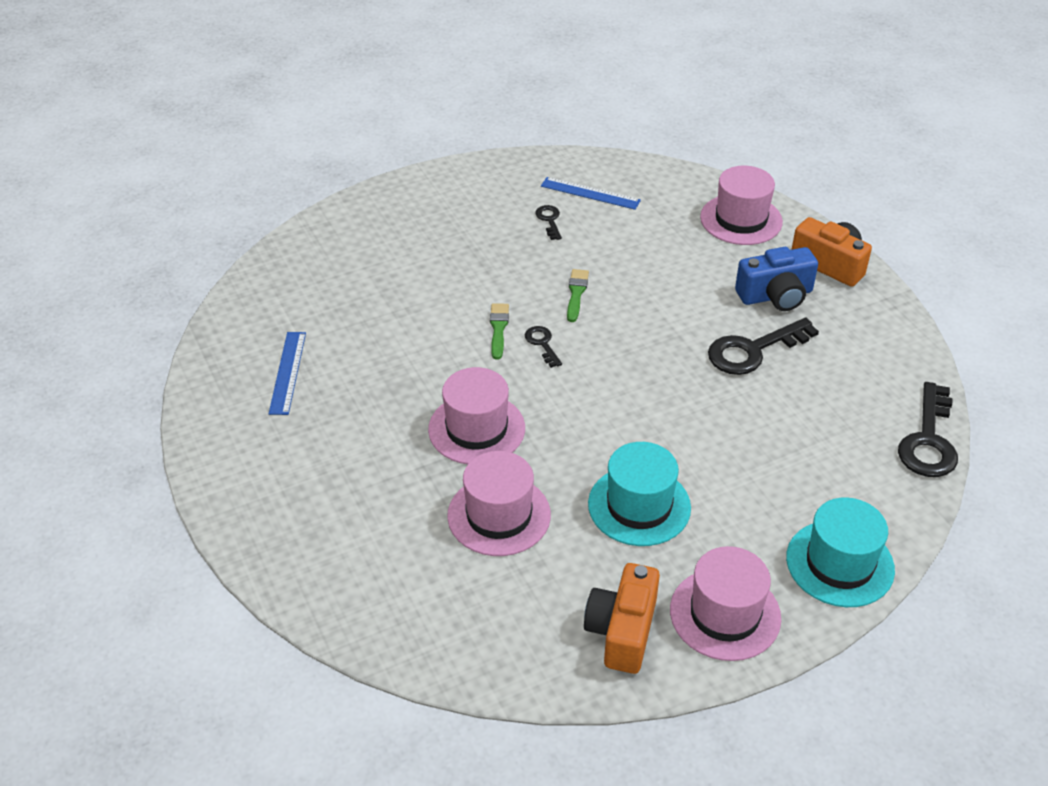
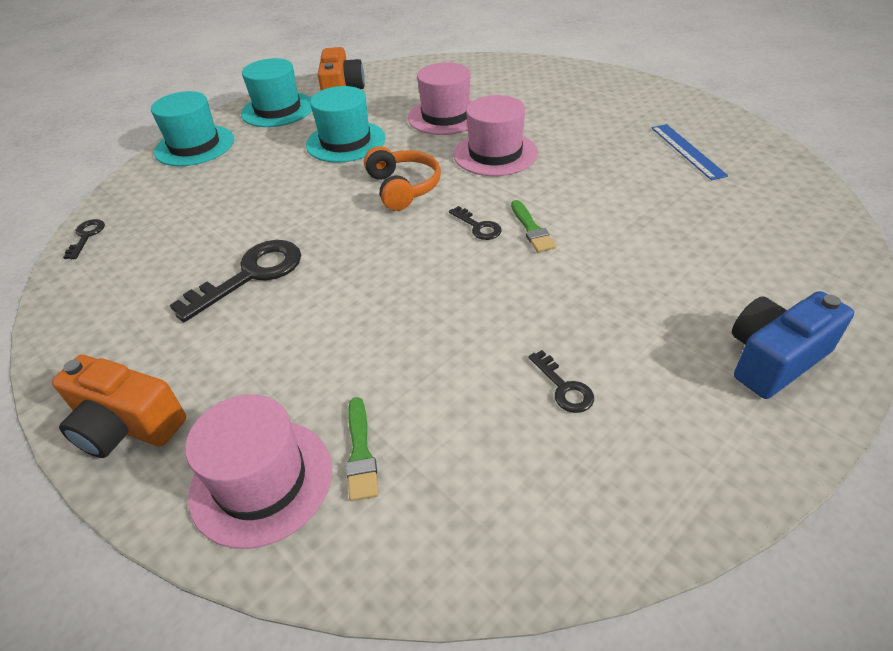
camera: 165 degrees right, 0 degrees up
(576, 293) = (469, 287): green brush -> green brush (360, 453)
(590, 193) = (531, 466): blue ruler -> none
(593, 409) = (403, 188): none -> orange headphones
(725, 614) = (278, 110): pink hat -> turquoise hat
(776, 295) = (217, 351): blue camera -> blue camera (774, 359)
(928, 440) = (86, 236): black key -> black key, size x0.51

